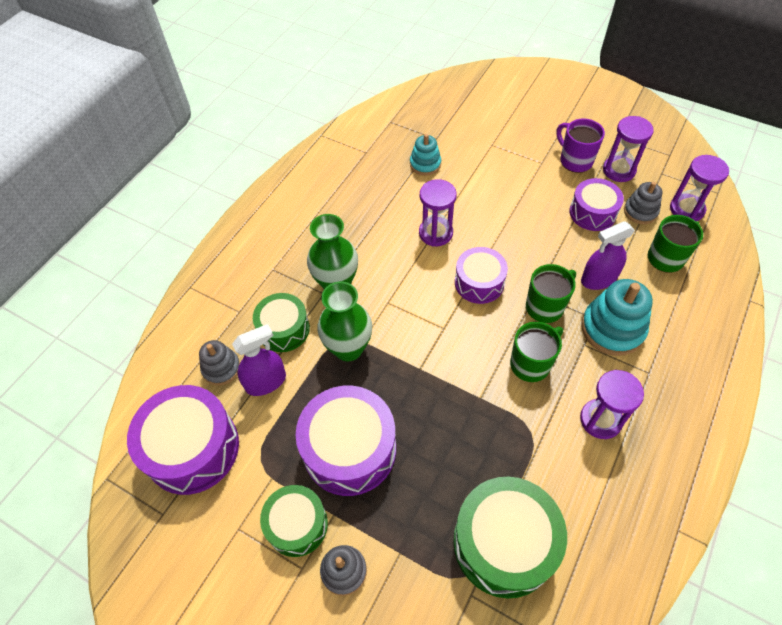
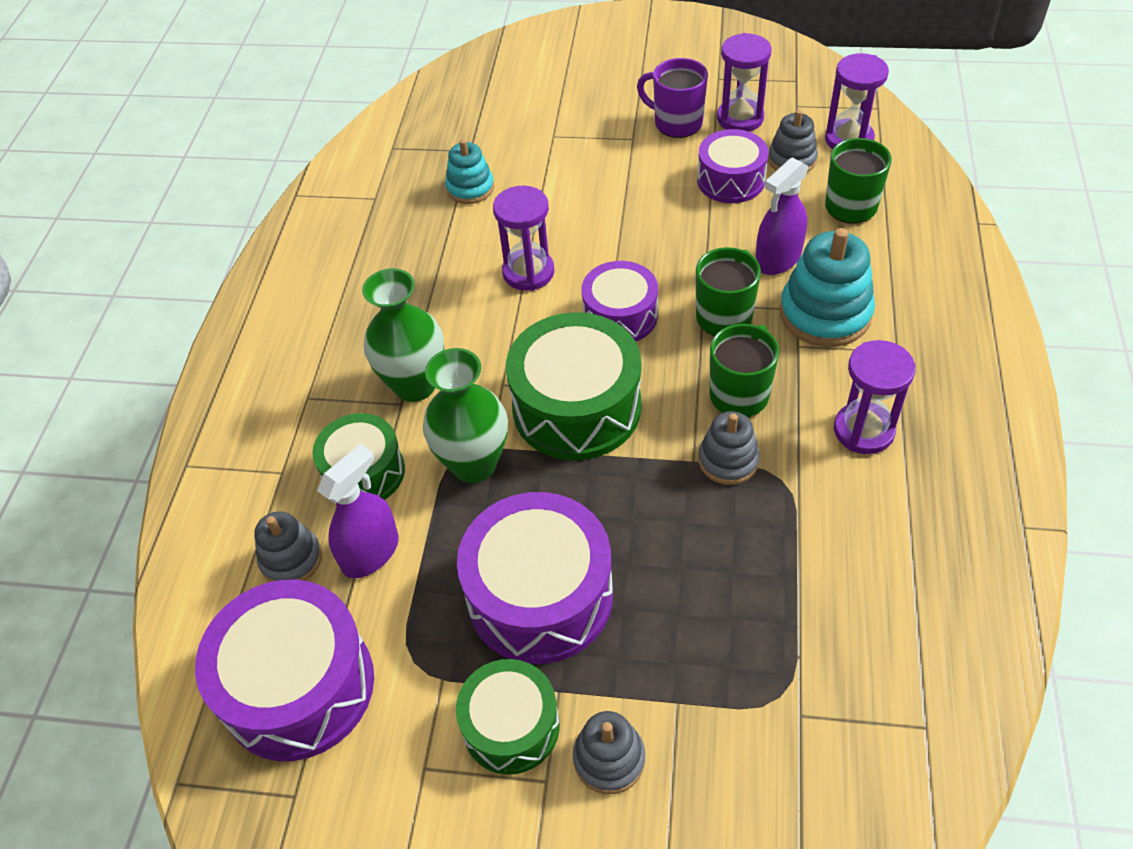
camera: 20 degrees left, 5 degrees down
(503, 406) = (728, 460): none -> grey stacking toy
(504, 543) = (812, 631): green drum -> green drum (576, 407)

